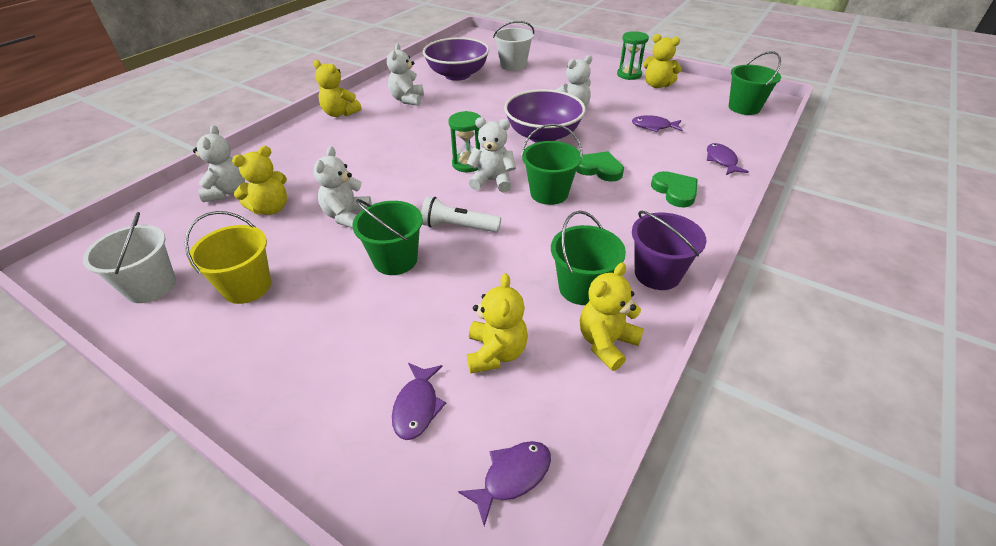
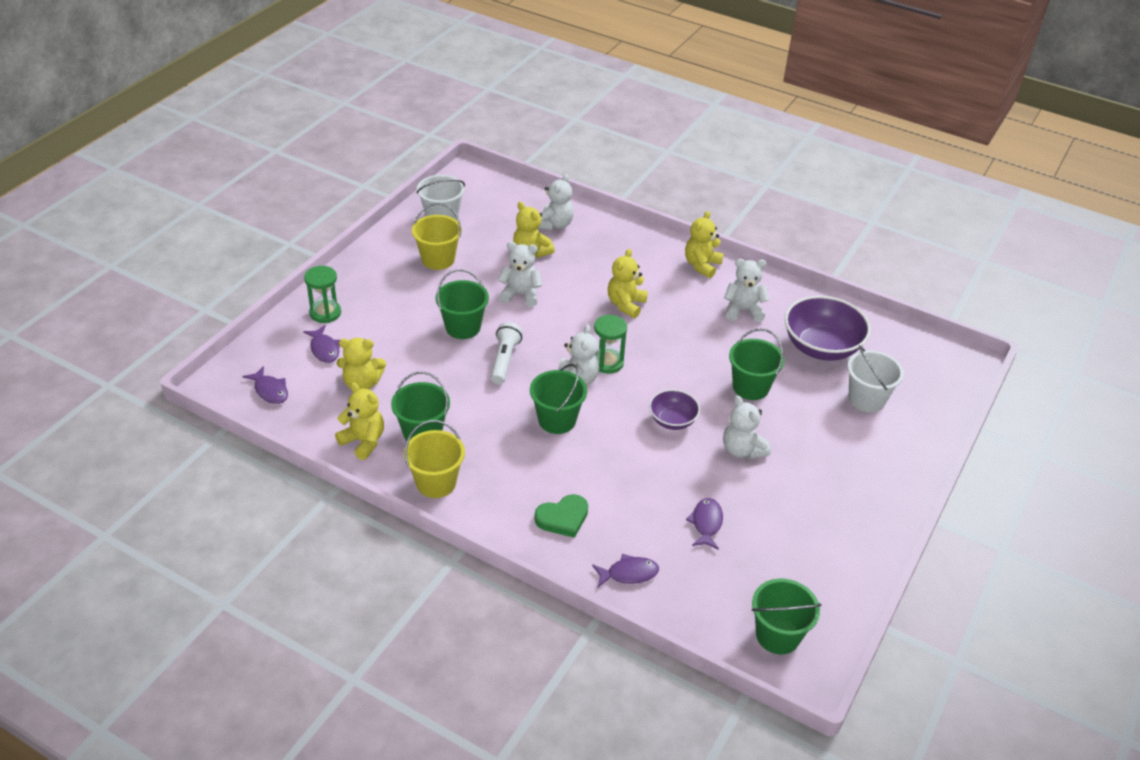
camera: 85 degrees right, 0 degrees up
(227, 192) = (555, 224): white teddy bear -> white teddy bear turned 60 degrees counterclockwise
(417, 406) = (324, 349): purple fish -> purple fish turned 120 degrees counterclockwise
(501, 102) = (750, 387): none -> green bucket
(543, 135) = (672, 420): purple bowl -> purple bowl, size x0.56
(599, 169) = (603, 462): green heart -> none
(629, 75) = (864, 520): green hourglass -> green hourglass (325, 313)
(657, 85) = (834, 548): yellow teddy bear -> yellow teddy bear (626, 304)
(657, 274) = (436, 482): purple bucket -> yellow bucket

